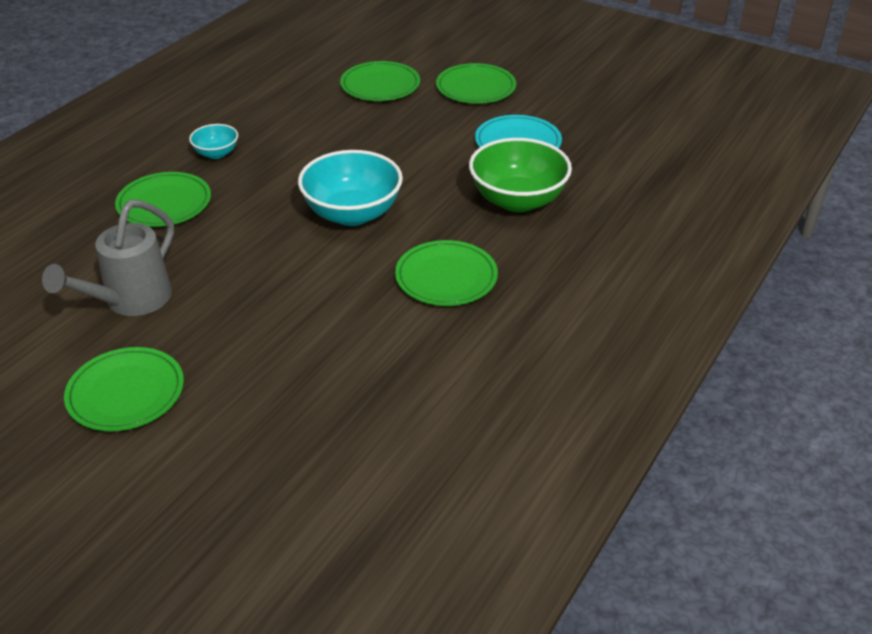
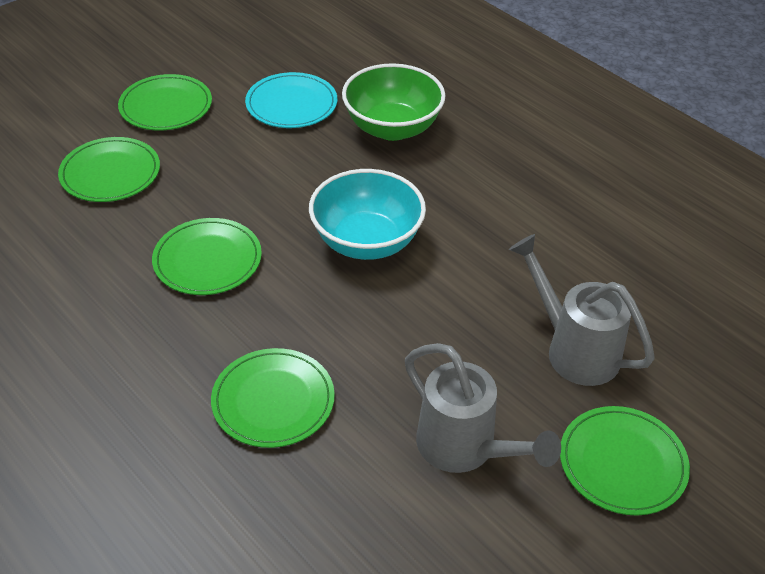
camera: 75 degrees left, 5 degrees up
(216, 153) = (182, 338): turquoise bowl -> none
(255, 350) = (574, 350): none -> grey watering can
(446, 277) = (497, 198): green plate -> green plate (207, 260)

